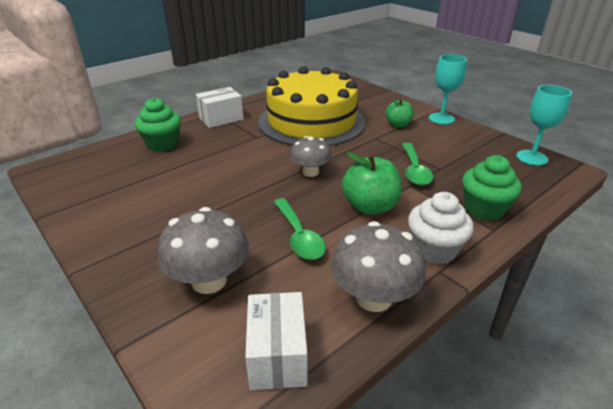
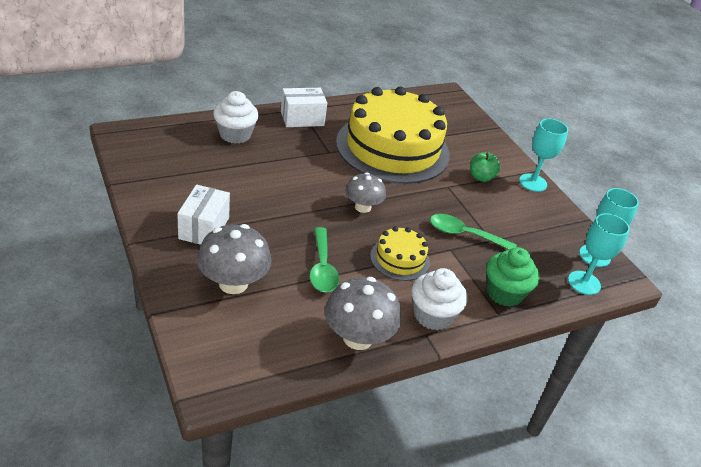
camera: 10 degrees right, 5 degrees up
(162, 144) = (235, 135): green cupcake -> white cupcake
(277, 355) = (264, 355): white box -> white box (204, 228)
(370, 206) = (399, 259): green apple -> yellow cake
(414, 170) = (464, 234): green spoon -> green spoon turned 90 degrees clockwise
(542, 181) = (584, 283): none -> turquoise goblet

